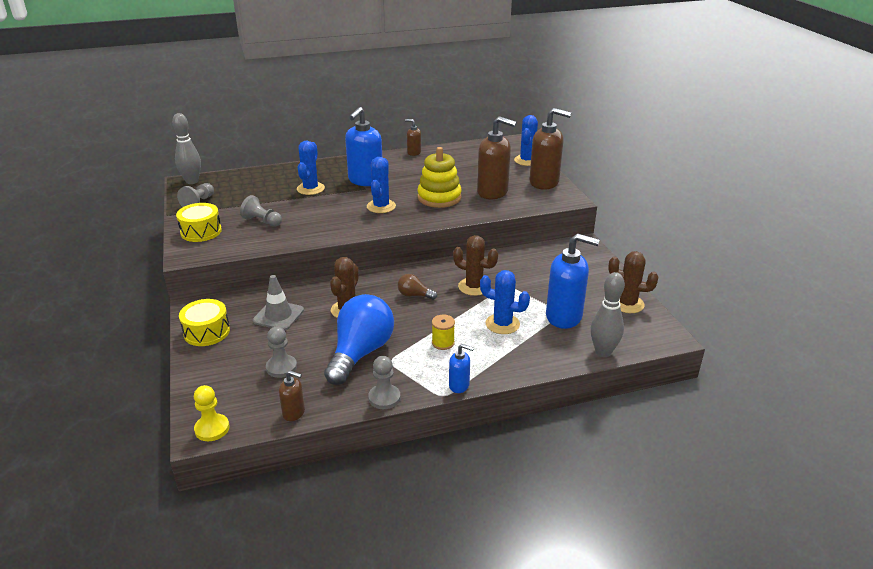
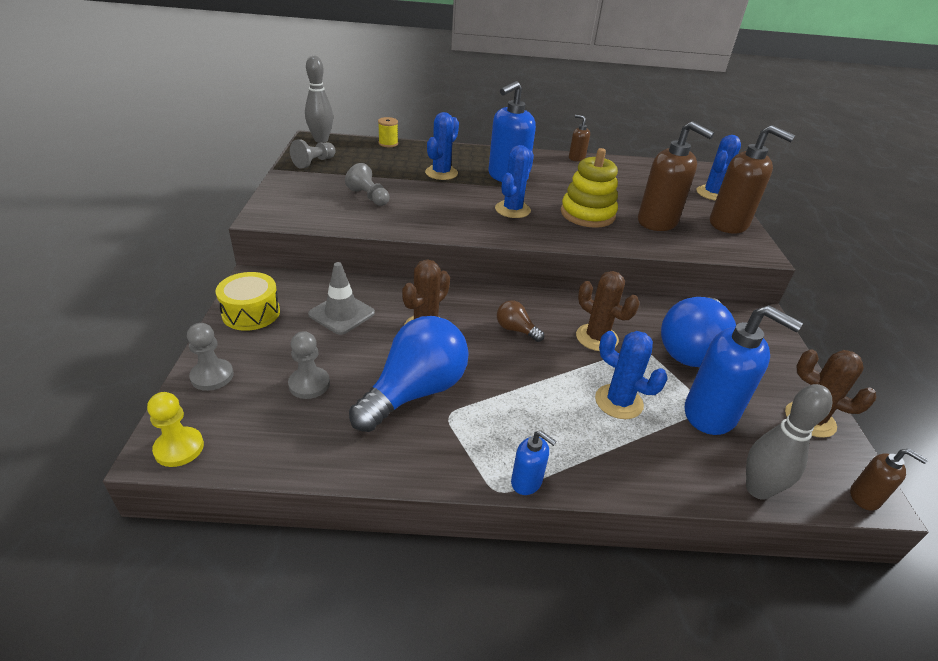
camera: 15 degrees right, 5 degrees up
(201, 231) = (297, 193): yellow drum -> none
(294, 413) = (290, 456): brown soap dispenser -> brown soap dispenser (865, 497)
(384, 398) = (416, 470): grey pawn -> grey pawn (212, 376)
(443, 343) = (528, 407): yellow spool -> yellow spool (388, 143)
(541, 278) = (691, 349): none -> blue light bulb

